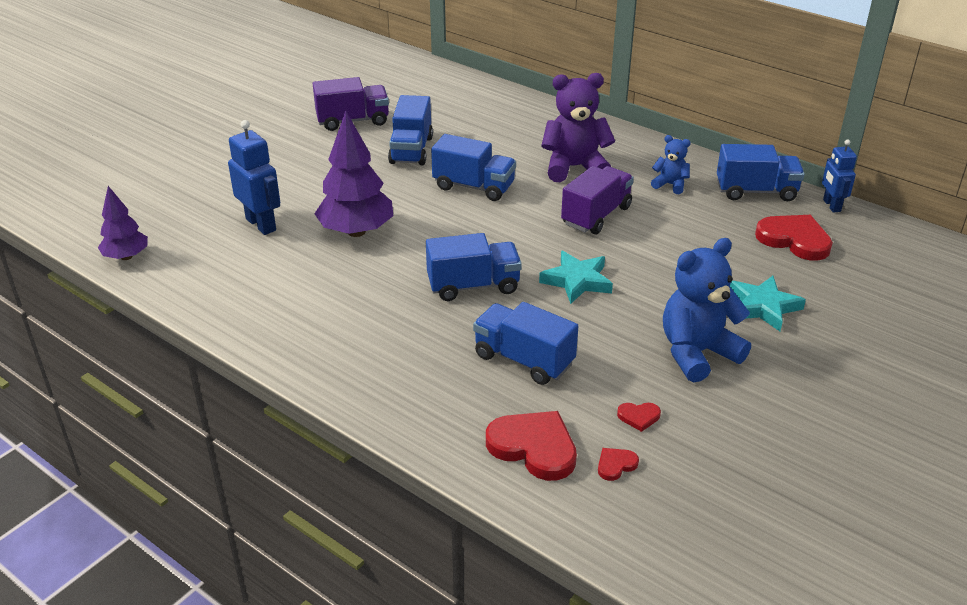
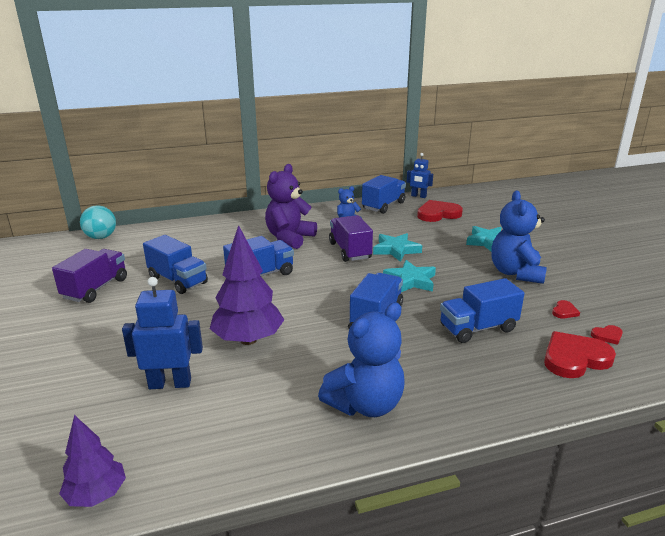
camera: 55 degrees left, 10 degrees down
(322, 332) = (365, 404): none -> blue teddy bear
(439, 74) = (101, 237): none -> turquoise ball
(616, 465) = (607, 336): red heart -> red heart turned 105 degrees counterclockwise
(641, 245) = (396, 250): none -> turquoise star

